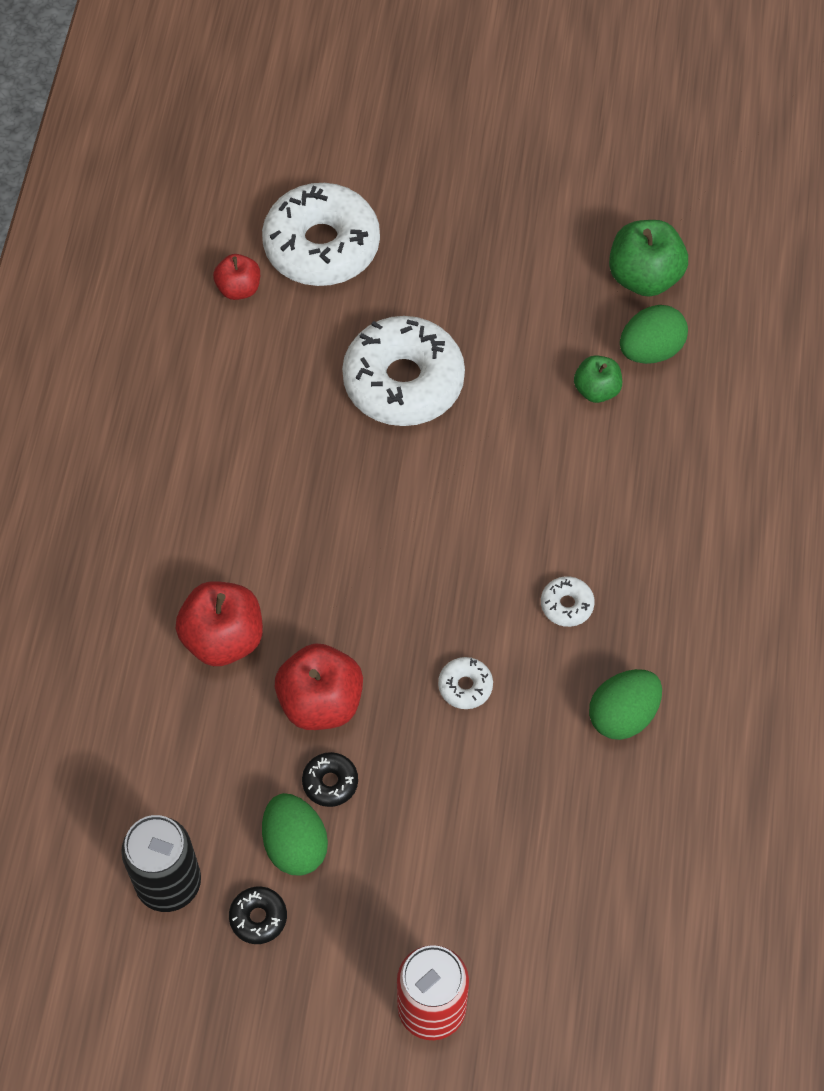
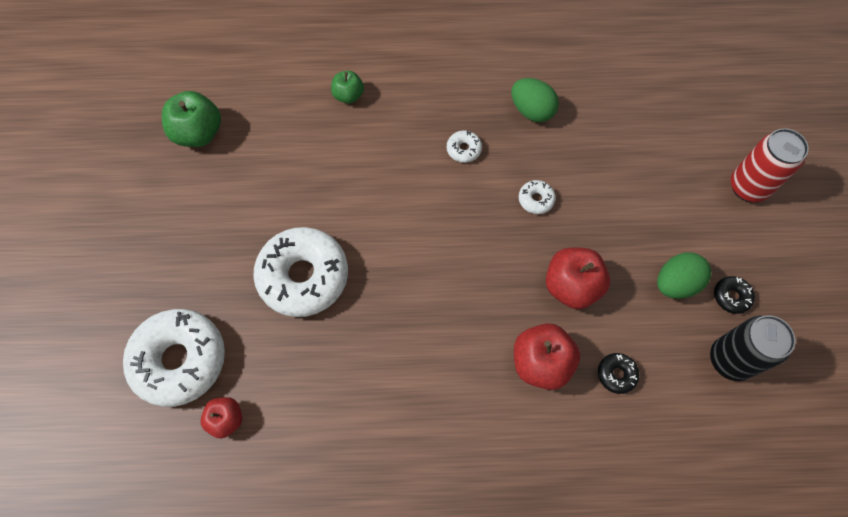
camera: 100 degrees left, 5 degrees up
(330, 782) = (626, 270): black donut -> black donut (616, 374)
(596, 390) = (296, 151): green apple -> green apple (348, 95)
(650, 350) = (260, 123): green egg -> none

